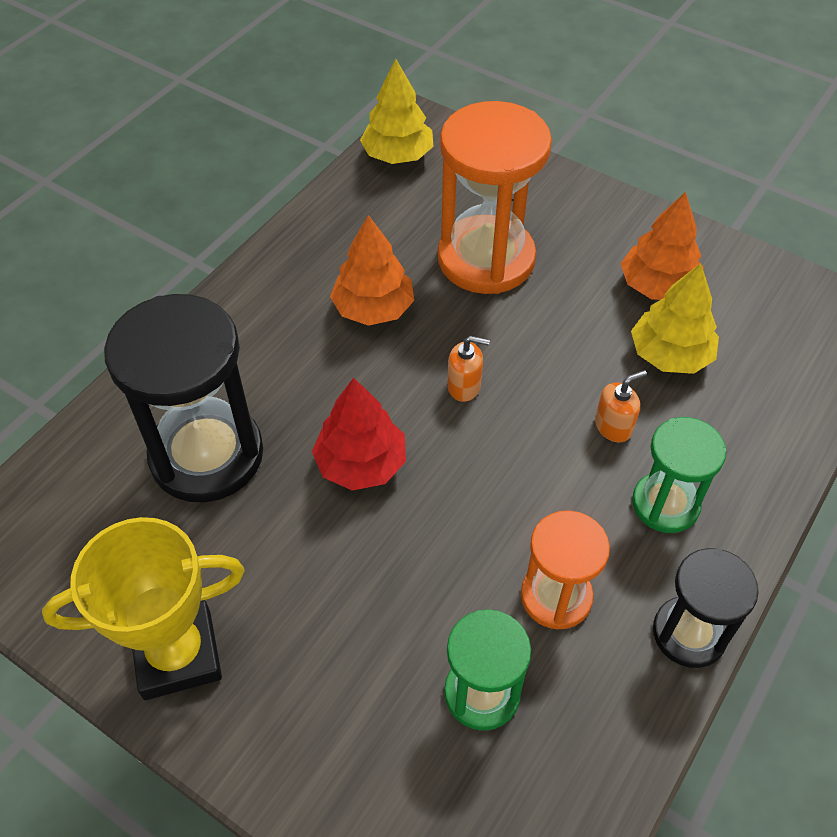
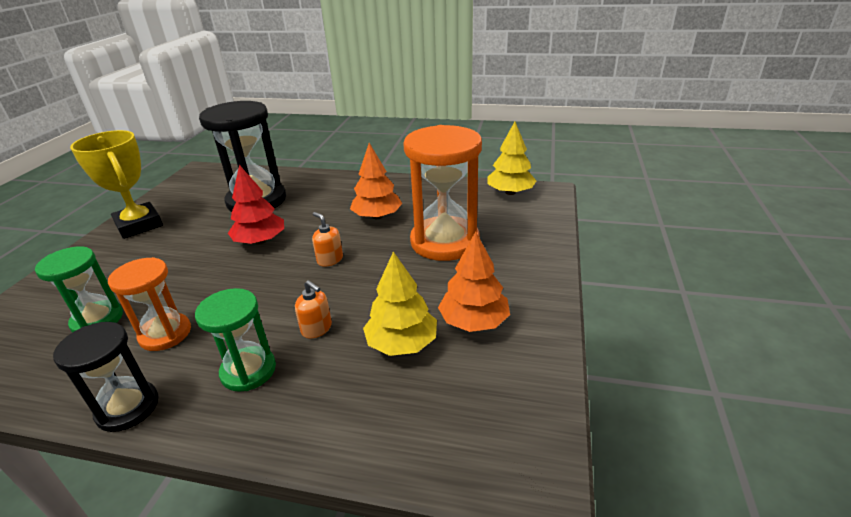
camera: 70 degrees right, 20 degrees down
(464, 386) = (330, 260): orange soap dispenser -> orange soap dispenser turned 150 degrees clockwise

